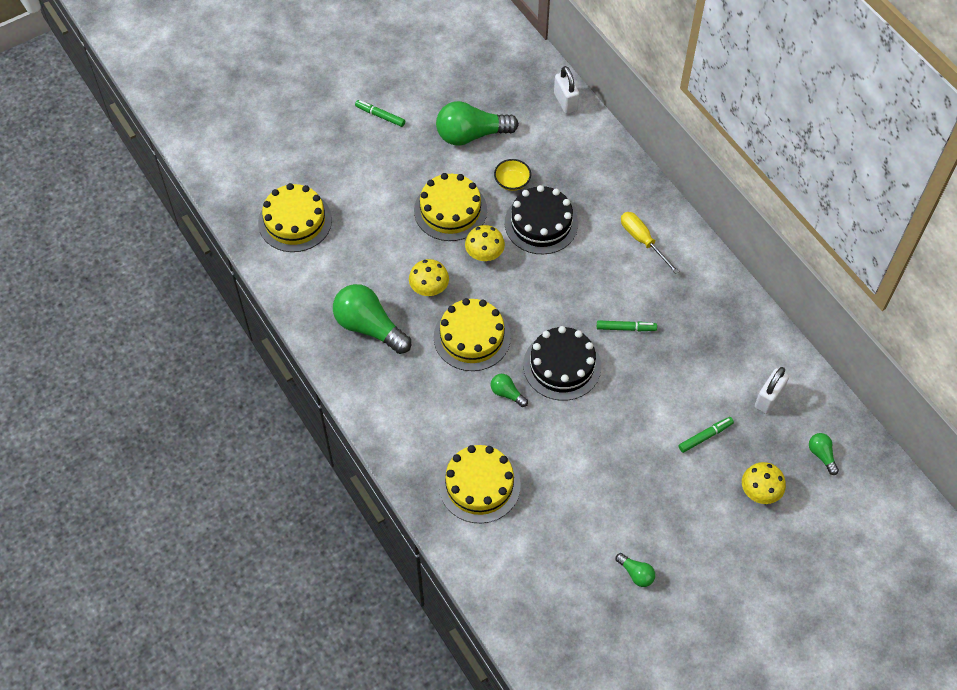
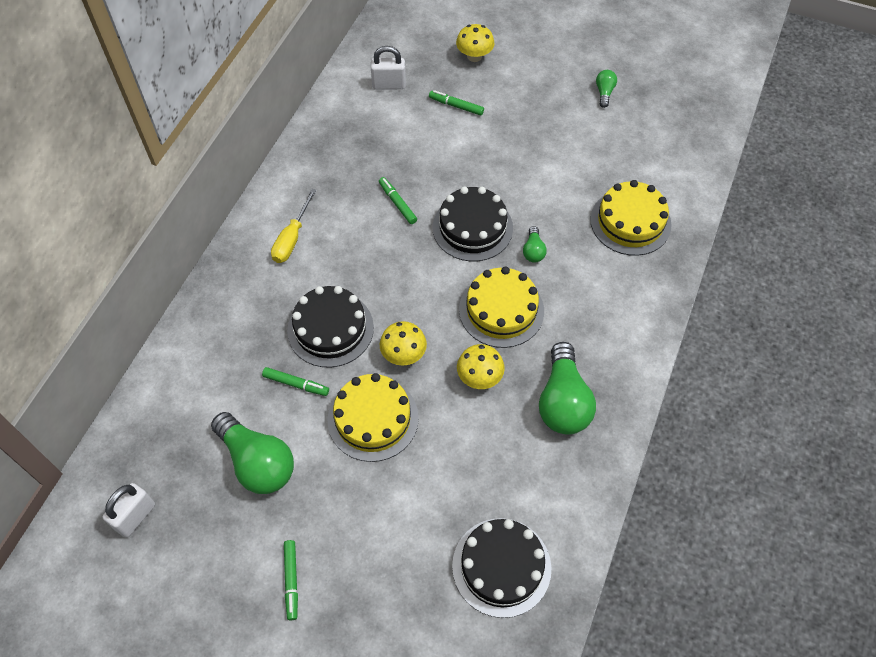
camera: 125 degrees left, 0 degrees up
(295, 221) = (501, 567): yellow cake -> black cake
(512, 182) = (296, 384): yellow bowl -> green marker
(565, 102) = (151, 397): white padlock -> white padlock (135, 516)
(821, 455) = (413, 37): green light bulb -> none

